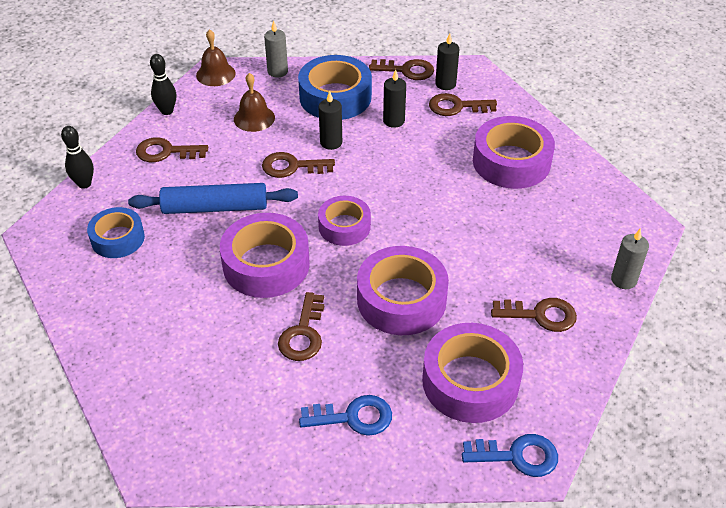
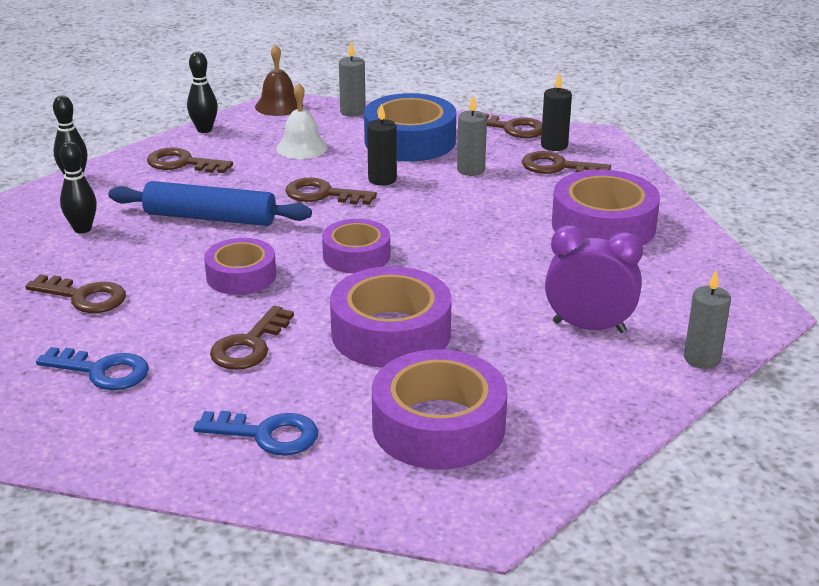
camera: 15 degrees right, 15 degrees down
(118, 238) = (82, 229): blue tape -> black bowling pin
(254, 118) = (302, 147): brown bell -> white bell
(266, 264) = (241, 276): purple tape -> purple tape, size x0.62
(393, 121) = (471, 170): black candle -> grey candle
(517, 456) = (463, 512): blue key -> blue key (102, 371)
(537, 265) = (589, 327): none -> purple clock
(540, 315) = (567, 376): brown key -> brown key (84, 297)

